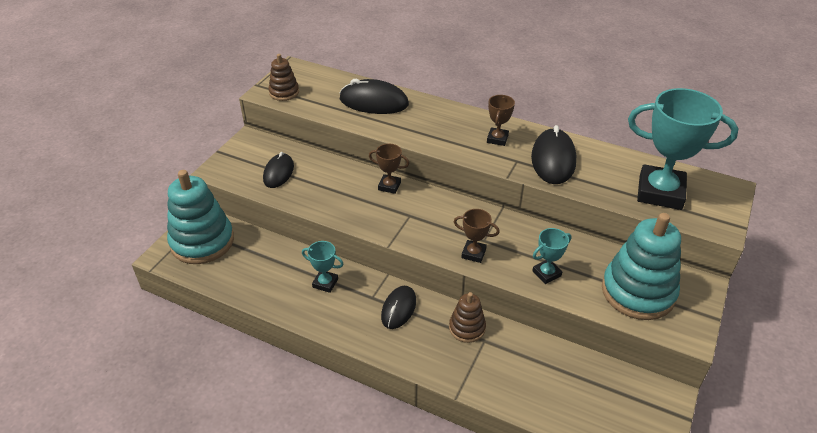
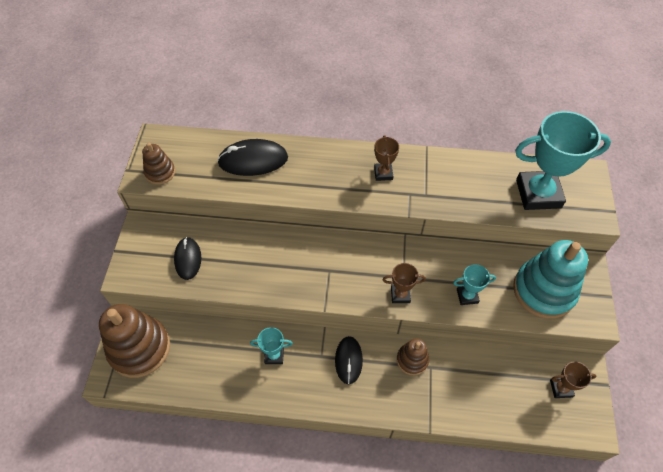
camera: 20 degrees left, 15 degrees up
(202, 242) = (139, 348): turquoise stacking toy -> brown stacking toy
(389, 186) = (297, 243): brown trophy -> brown trophy (561, 388)
(546, 273) = (467, 296): turquoise trophy -> turquoise trophy turned 45 degrees clockwise
(553, 160) = (439, 183): black mouse -> none

